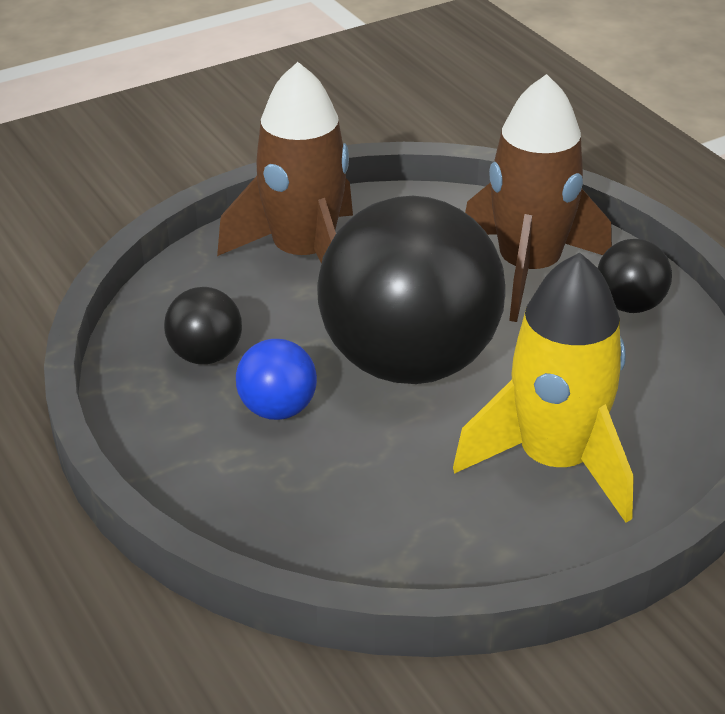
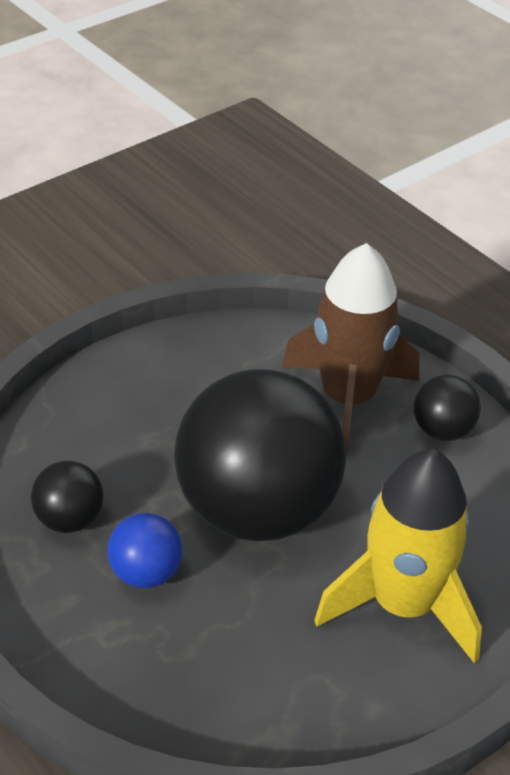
camera: 10 degrees left, 5 degrees up
(303, 255) = (142, 400): brown rocket -> none

